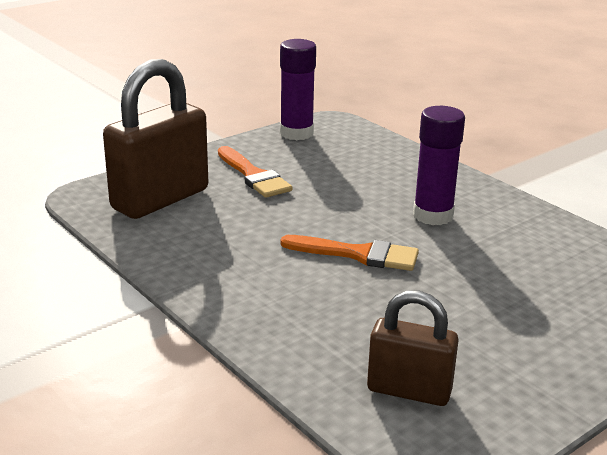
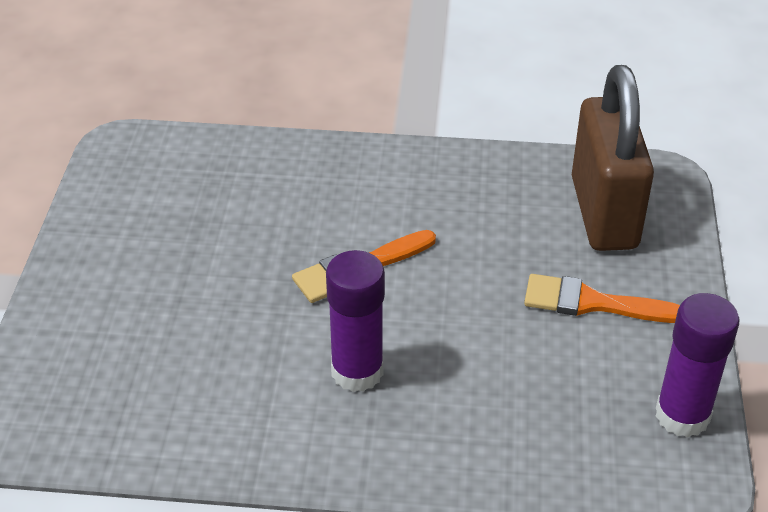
camera: 135 degrees right, 15 degrees up
(409, 390) = (182, 177): brown padlock -> none

